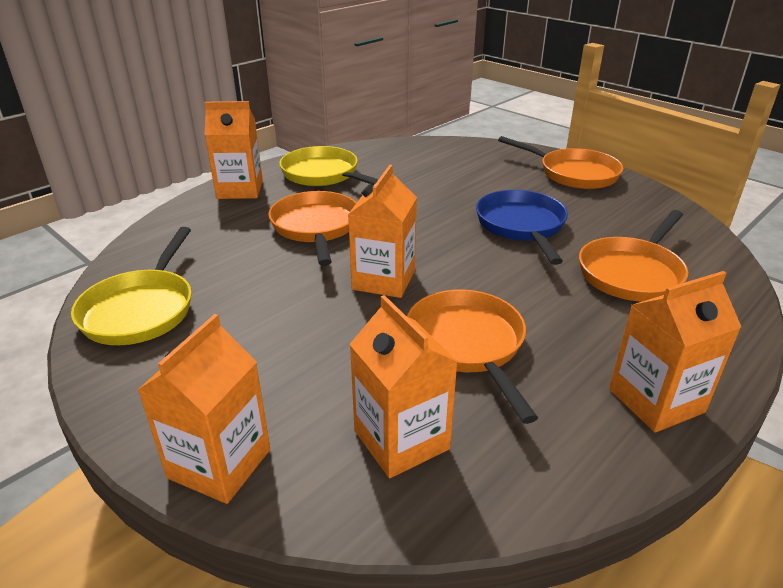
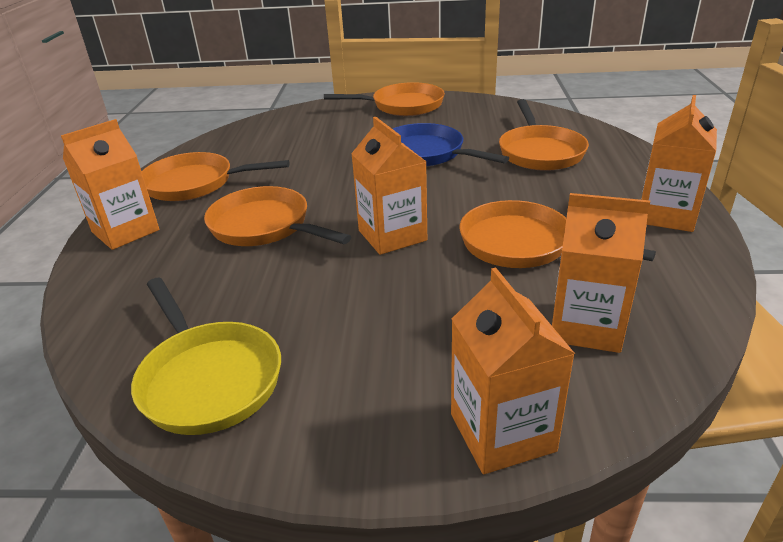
camera: 40 degrees left, 0 degrees up
(323, 174) = (195, 184): yellow pan -> orange pan

